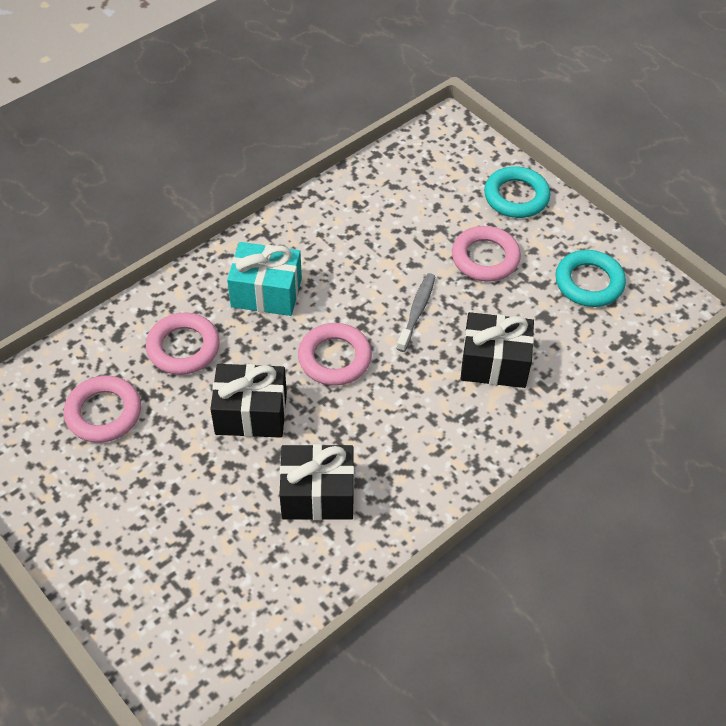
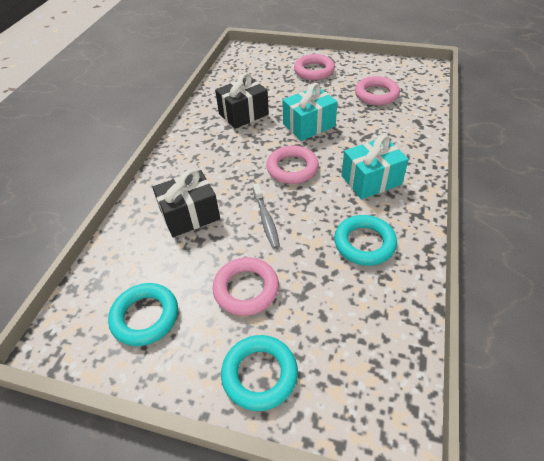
camera: 150 degrees right, 5 degrees down
(183, 347) = (378, 133): pink ring -> pink ring (314, 71)
(251, 413) = (309, 125): black gift -> turquoise gift
(345, 237) = (364, 243): none -> turquoise ring

